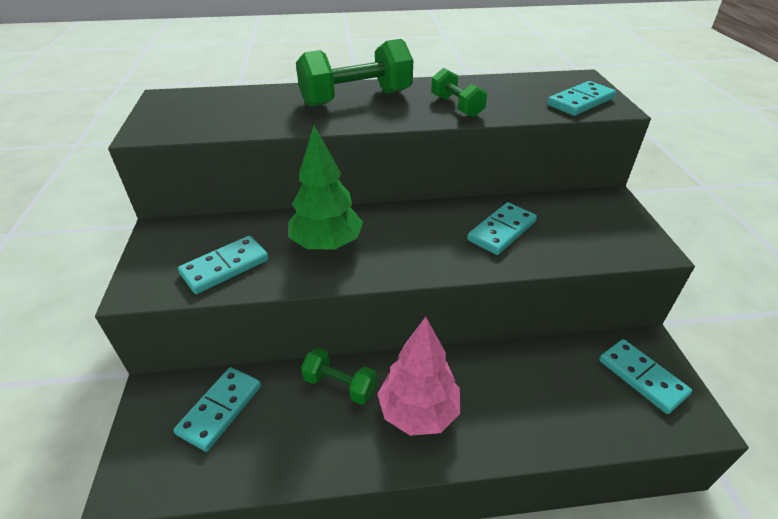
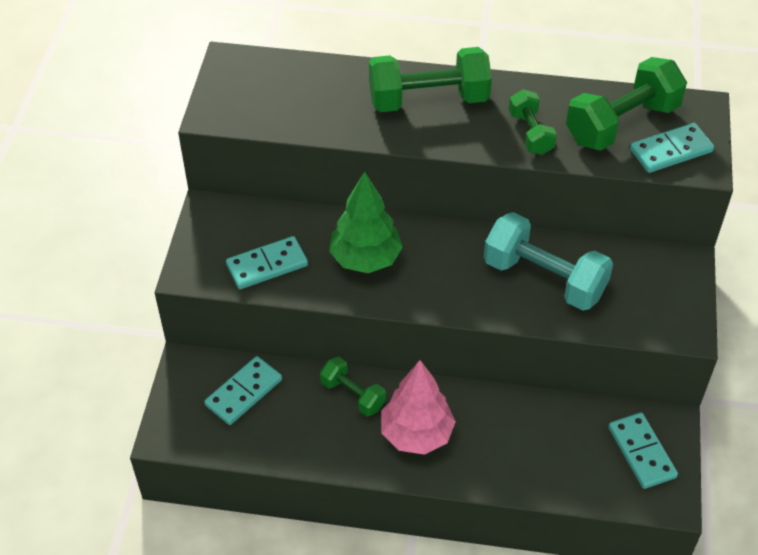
camera: 15 degrees right, 10 degrees up
(502, 231) = (544, 279): turquoise domino -> turquoise dumbbell
(529, 92) = (622, 124): none -> green dumbbell

